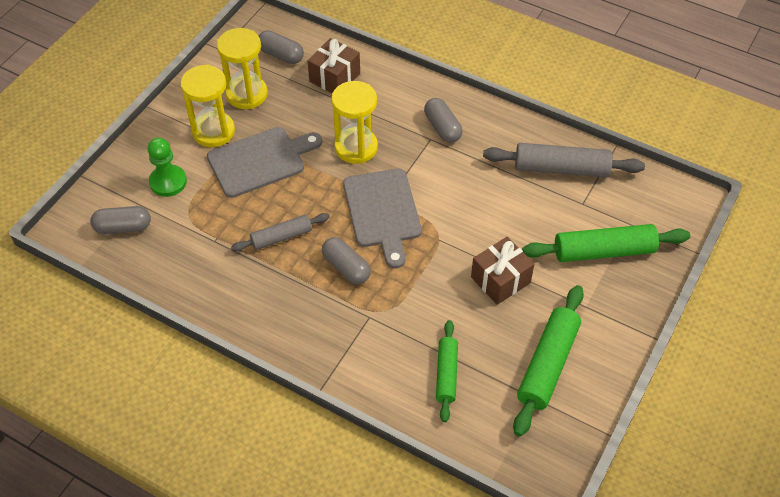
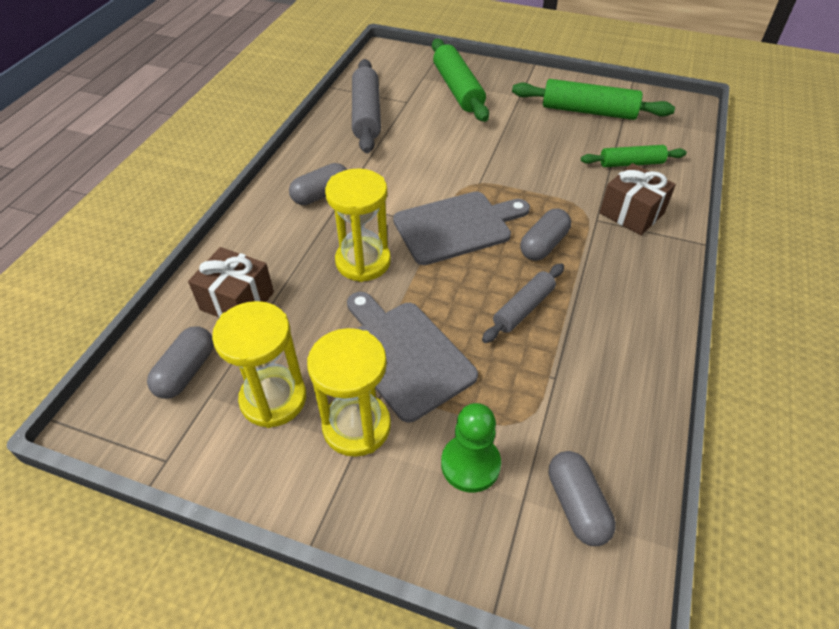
camera: 100 degrees left, 5 degrees down
(281, 237) = (523, 308): grey rolling pin -> grey rolling pin turned 75 degrees clockwise
(500, 280) = (512, 141): brown gift -> brown gift (631, 213)

